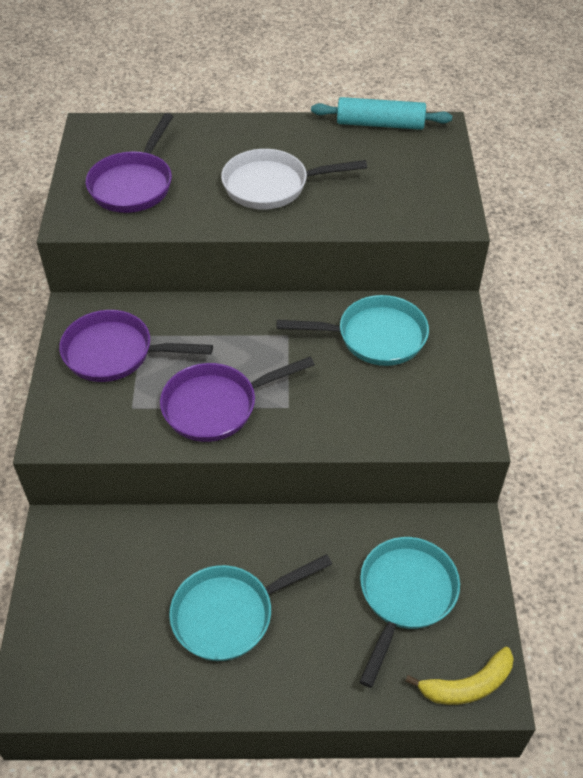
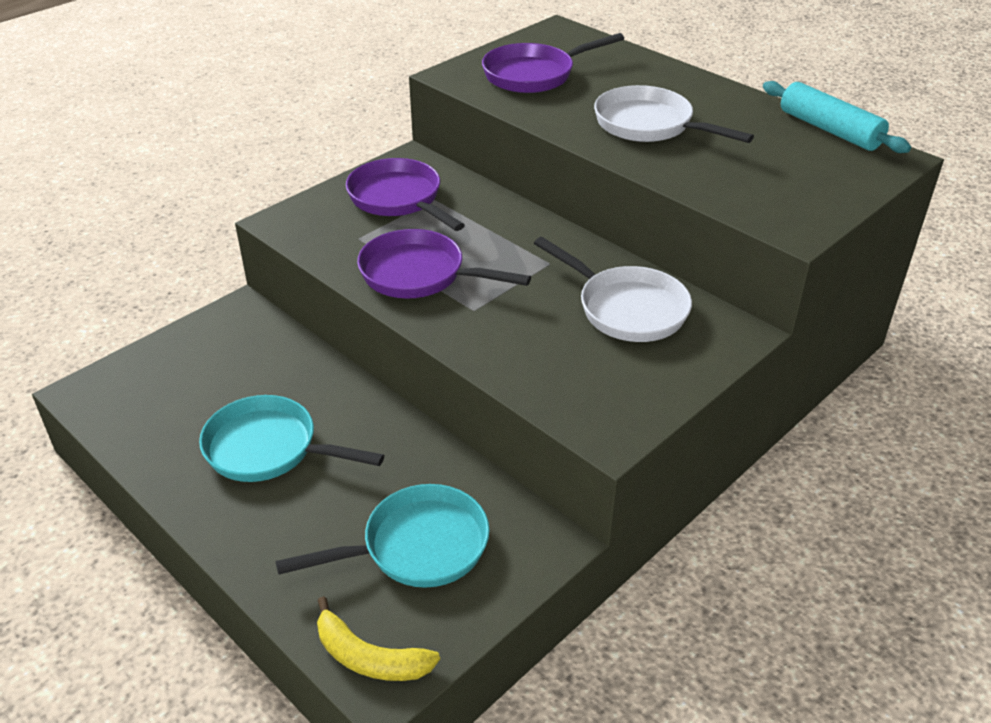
camera: 45 degrees right, 10 degrees down
(375, 337) = (626, 309): turquoise pan -> white pan

